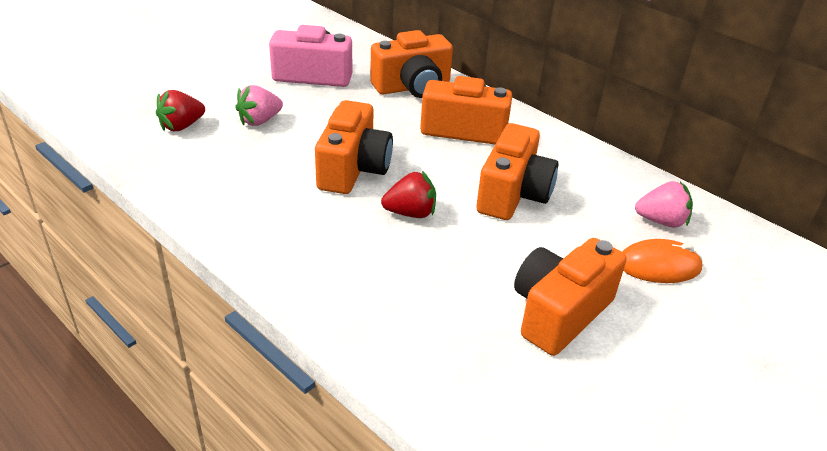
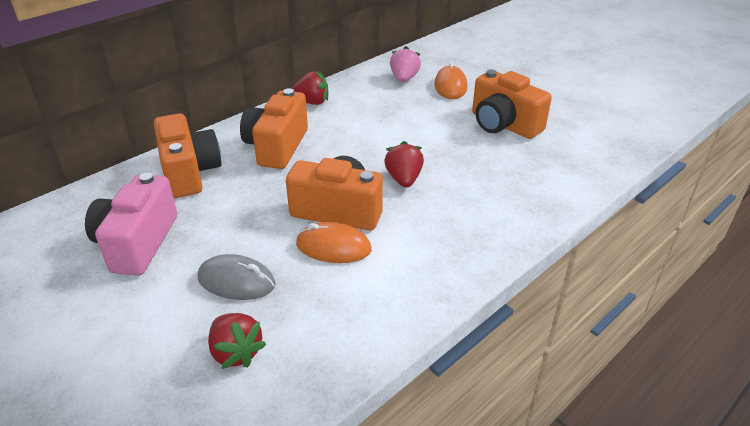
camera: 85 degrees left, 0 degrees up
(259, 121) = (236, 281): pink strawberry -> grey mouse
(297, 167) = (333, 247): none -> orange mouse
(513, 194) = (376, 130): orange camera -> none
(565, 147) = (312, 102): none -> red strawberry

